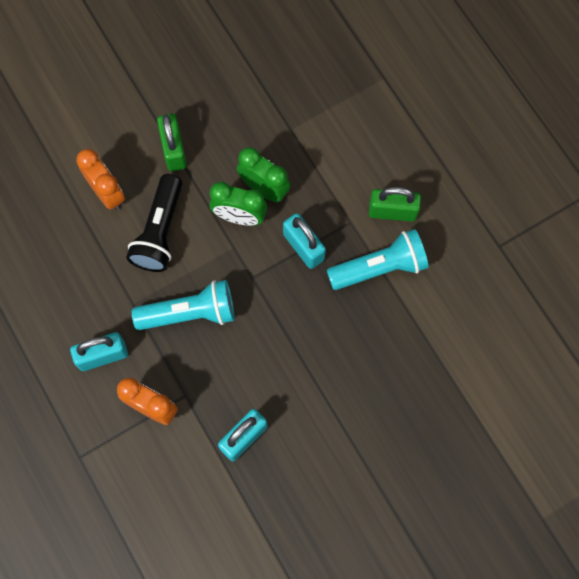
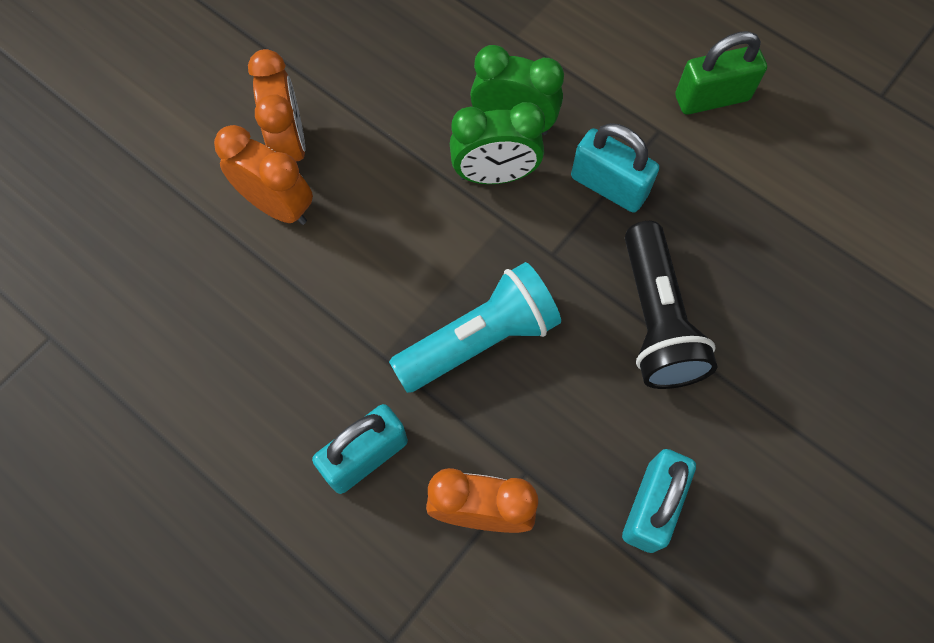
camera: 20 degrees left, 5 degrees down
(127, 156) = (290, 144): none -> orange clock
(160, 231) = (382, 235): black flashlight -> black flashlight (656, 320)
(174, 150) = (356, 114): green padlock -> none
(379, 267) = (732, 178): turquoise flashlight -> none

